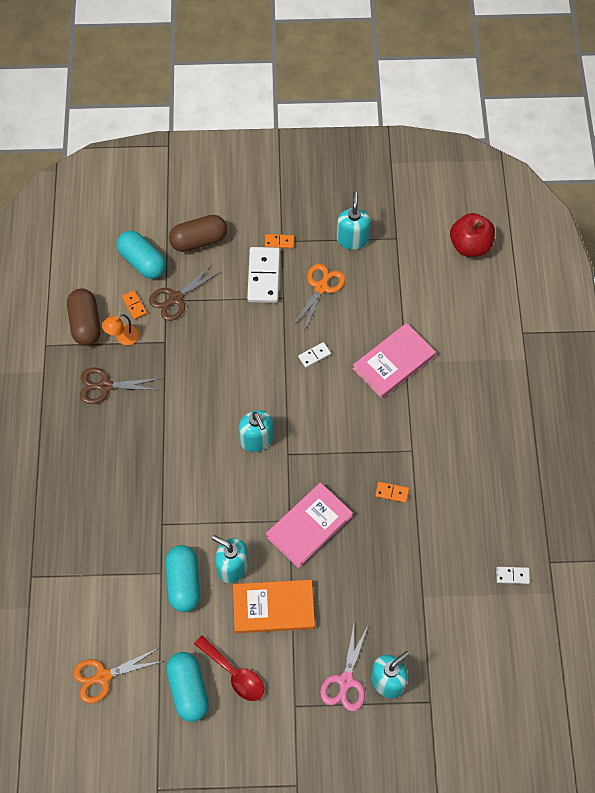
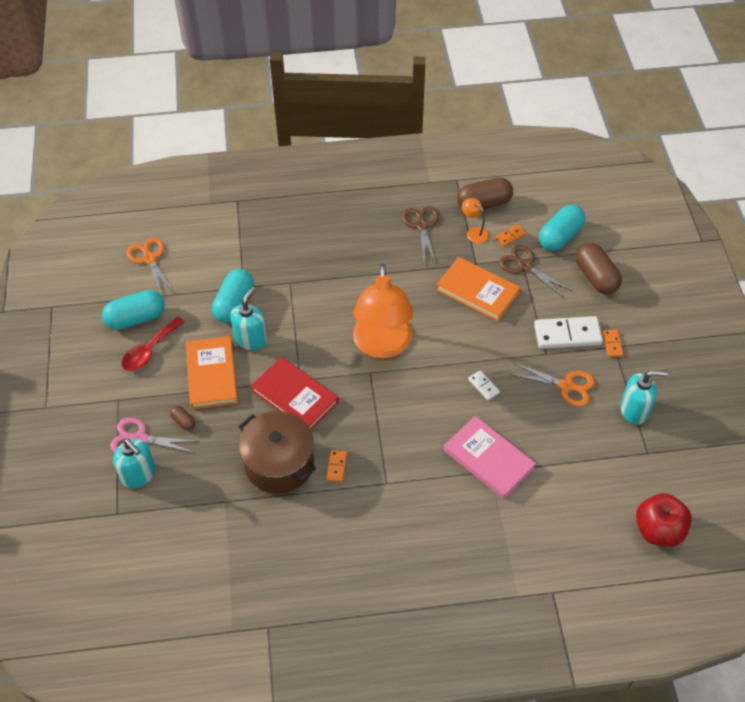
camera: 85 degrees right, 10 degrees down
(184, 582) = (234, 304): turquoise capsule -> turquoise capsule turned 60 degrees counterclockwise
(201, 345) = (477, 291): none -> orange book
(257, 439) = (382, 346): turquoise soap dispenser -> orange lamp
(309, 526) = (295, 396): pink book -> red book
(329, 636) = (183, 421): none -> brown capsule
(385, 545) = (279, 464): none -> brown pot
(512, 576) = (250, 588): white domino -> none

